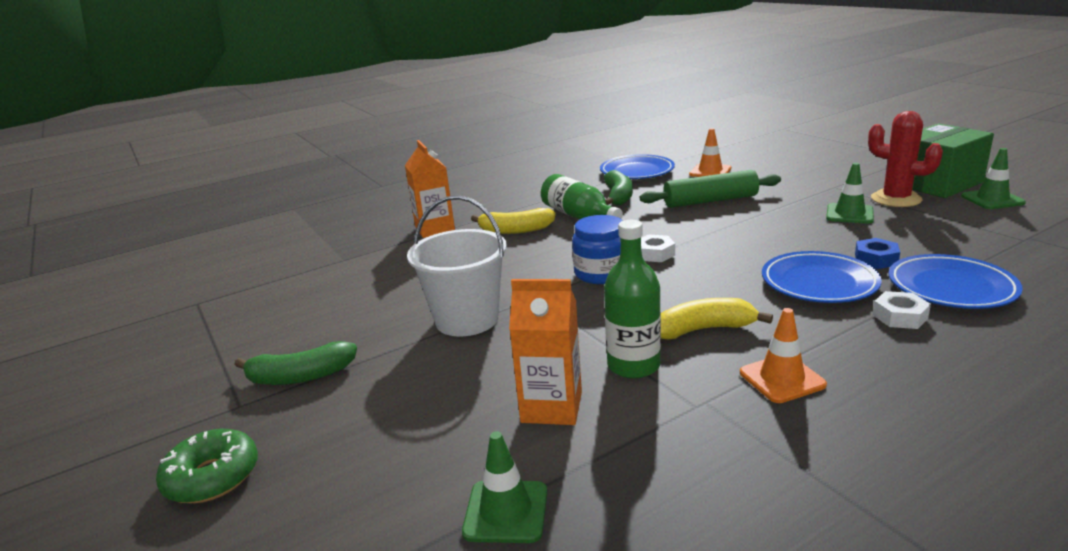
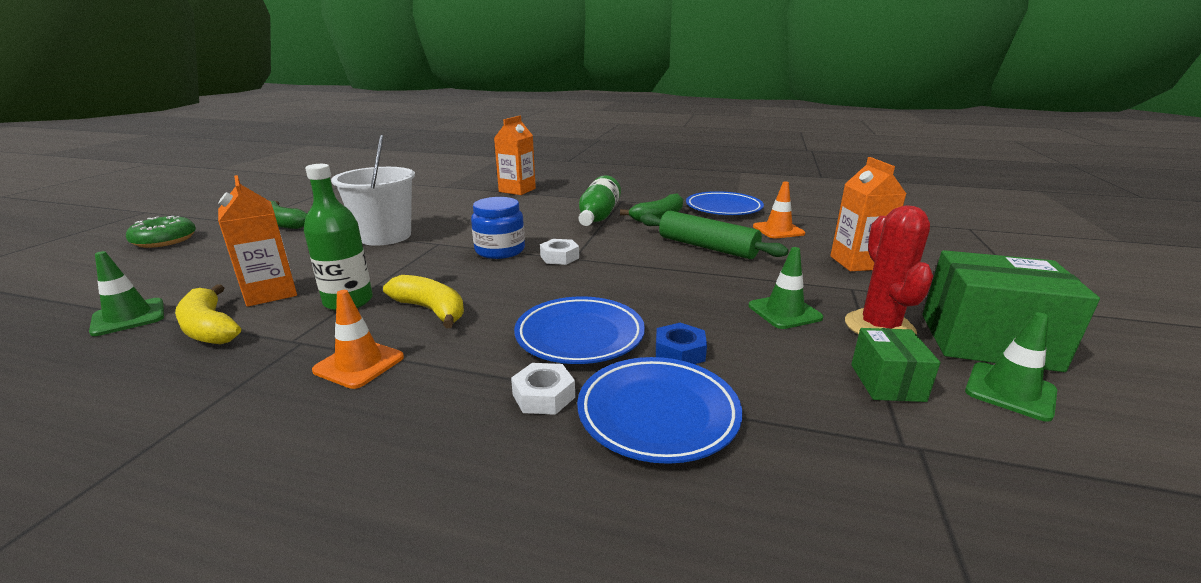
camera: 45 degrees right, 0 degrees up
(515, 230) = (544, 208): yellow banana -> yellow banana (209, 328)
(799, 172) = (857, 263): none -> orange carton
(962, 220) = (887, 382): none -> green box

